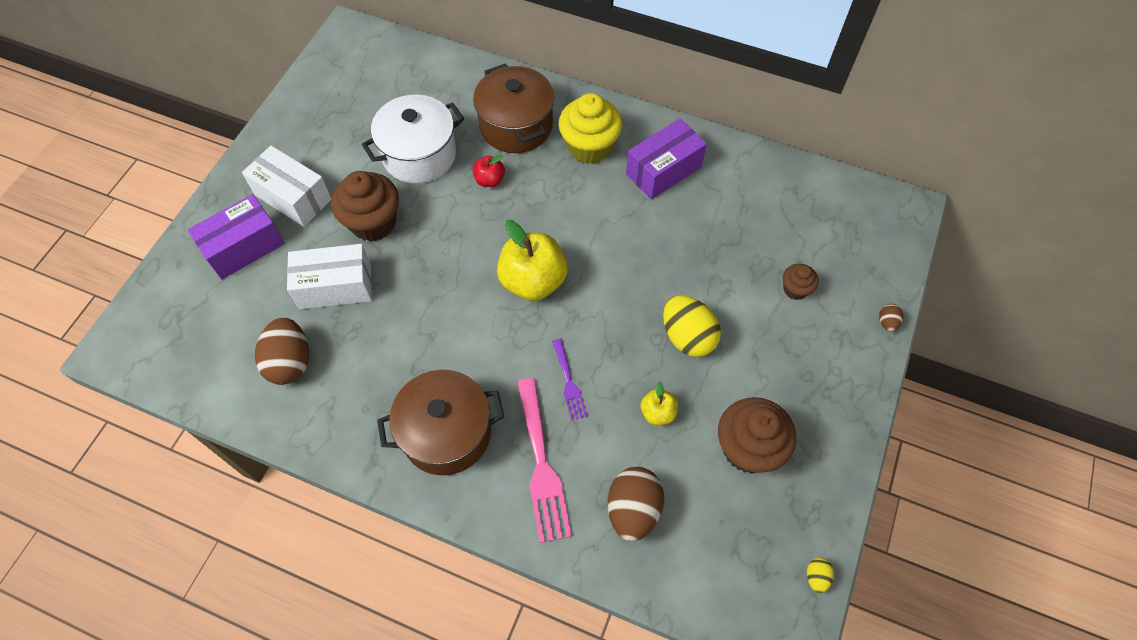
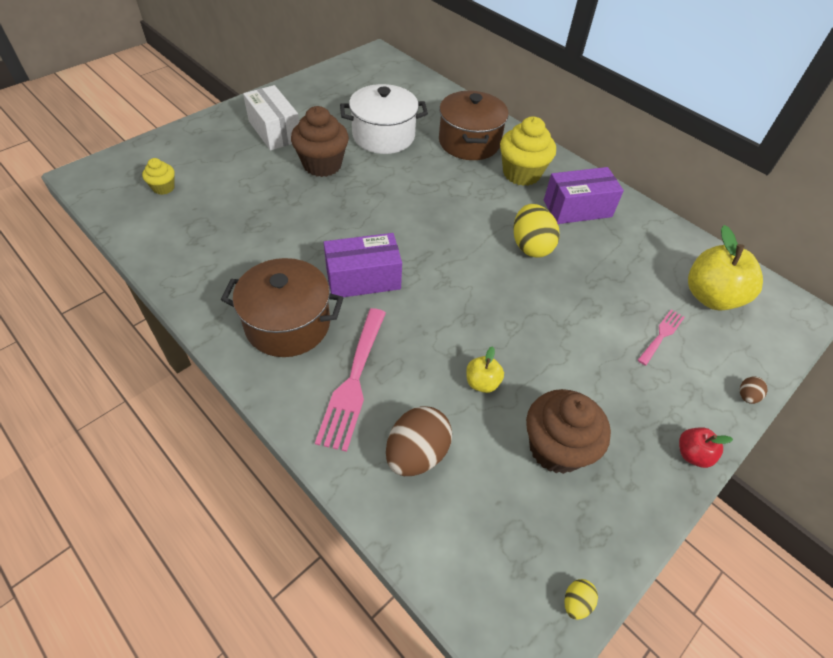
camera: 20 degrees right, 10 degrees down
(215, 327) = (163, 188): none -> yellow cupcake
(244, 247) = (219, 148): purple box -> purple box (363, 279)
(290, 362) = (200, 229): brown egg -> none
(335, 286) = (267, 194): white box -> none
(489, 180) = (428, 168): red apple -> red apple (692, 454)
(533, 281) = (424, 245): yellow apple -> yellow apple (710, 297)
(569, 382) = (414, 328): purple fork -> none
(687, 337) = (540, 334): yellow egg -> yellow egg (530, 246)
(795, 289) = (661, 335): brown cupcake -> pink fork

